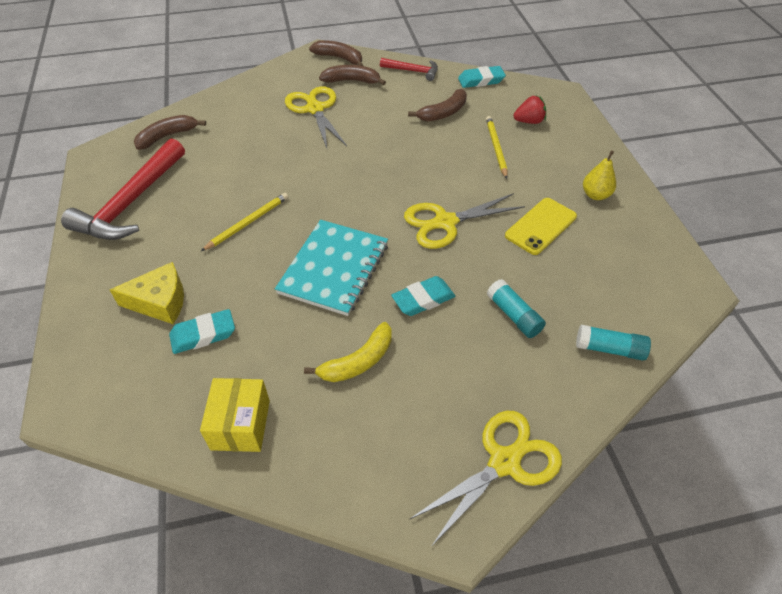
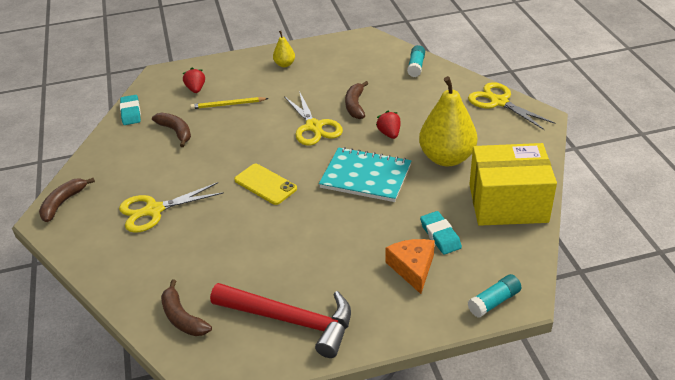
camera: 90 degrees left, 10 degrees down
(160, 302) = (412, 268): yellow cheese -> orange cheese
(240, 424) = (508, 203): yellow box -> yellow box, size x1.82
(247, 223) = (317, 231): yellow pencil -> none
(352, 81) = (110, 190): brown banana -> brown banana (355, 105)
(358, 361) = (446, 158): yellow banana -> yellow pear
(413, 71) = (104, 152): red hammer -> none
(423, 299) = (389, 134): turquoise eraser -> red strawberry
(514, 315) = (397, 98): turquoise glue stick -> turquoise glue stick (494, 302)
(541, 226) = (316, 86): yellow phone -> yellow phone (265, 184)

